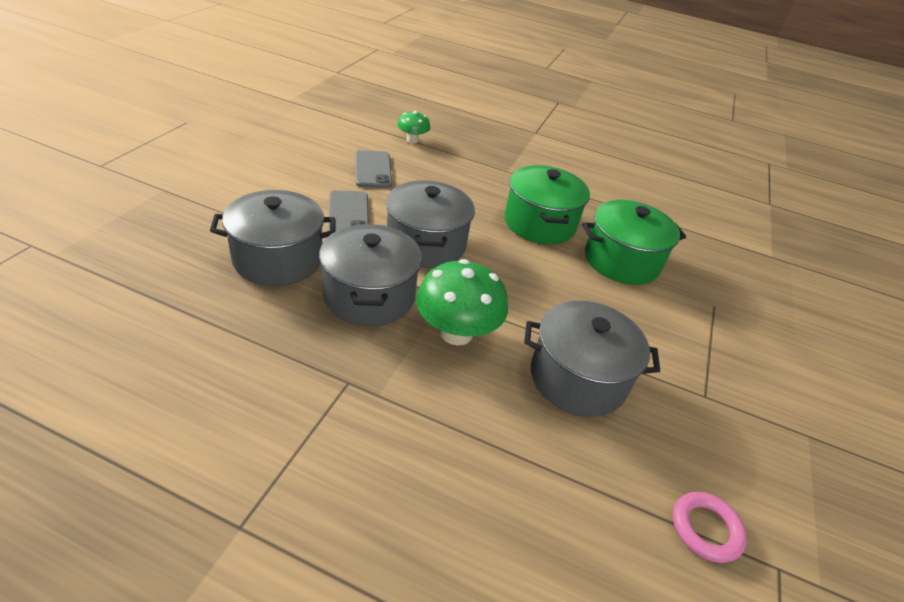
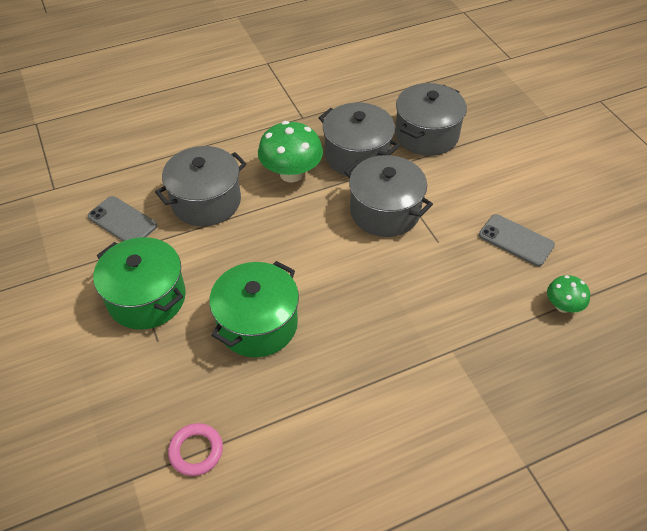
camera: 140 degrees right, 10 degrees up
(348, 213) = (455, 190): grey phone -> grey phone (122, 221)
(539, 223) = (351, 305): green pot -> green pot (147, 298)
(706, 529) = (95, 180): pink ring -> pink ring (196, 451)

